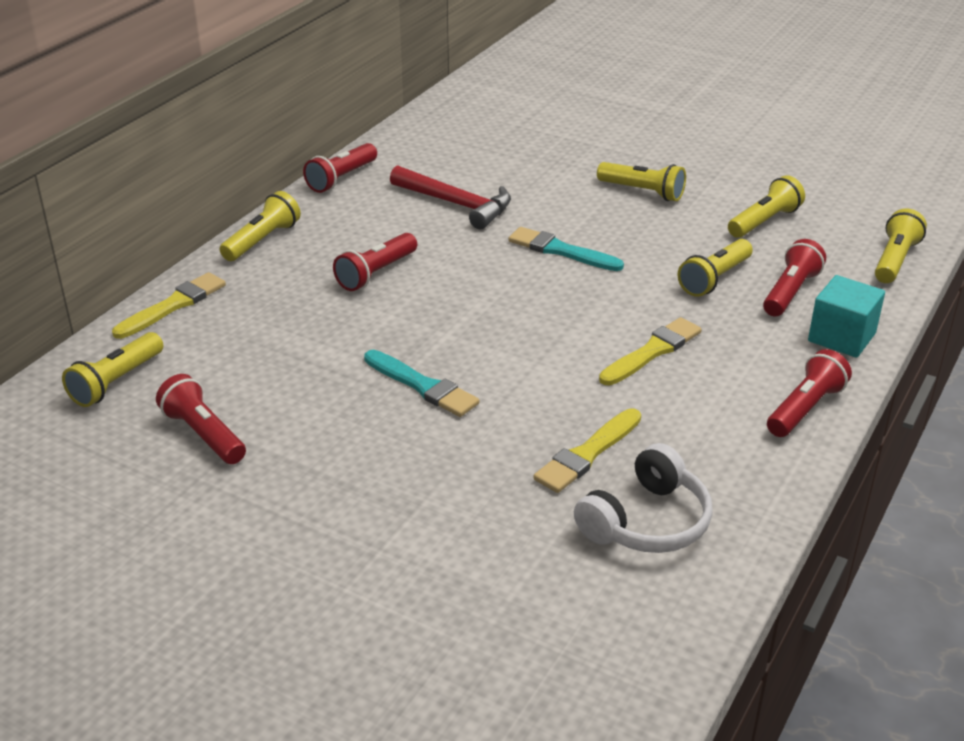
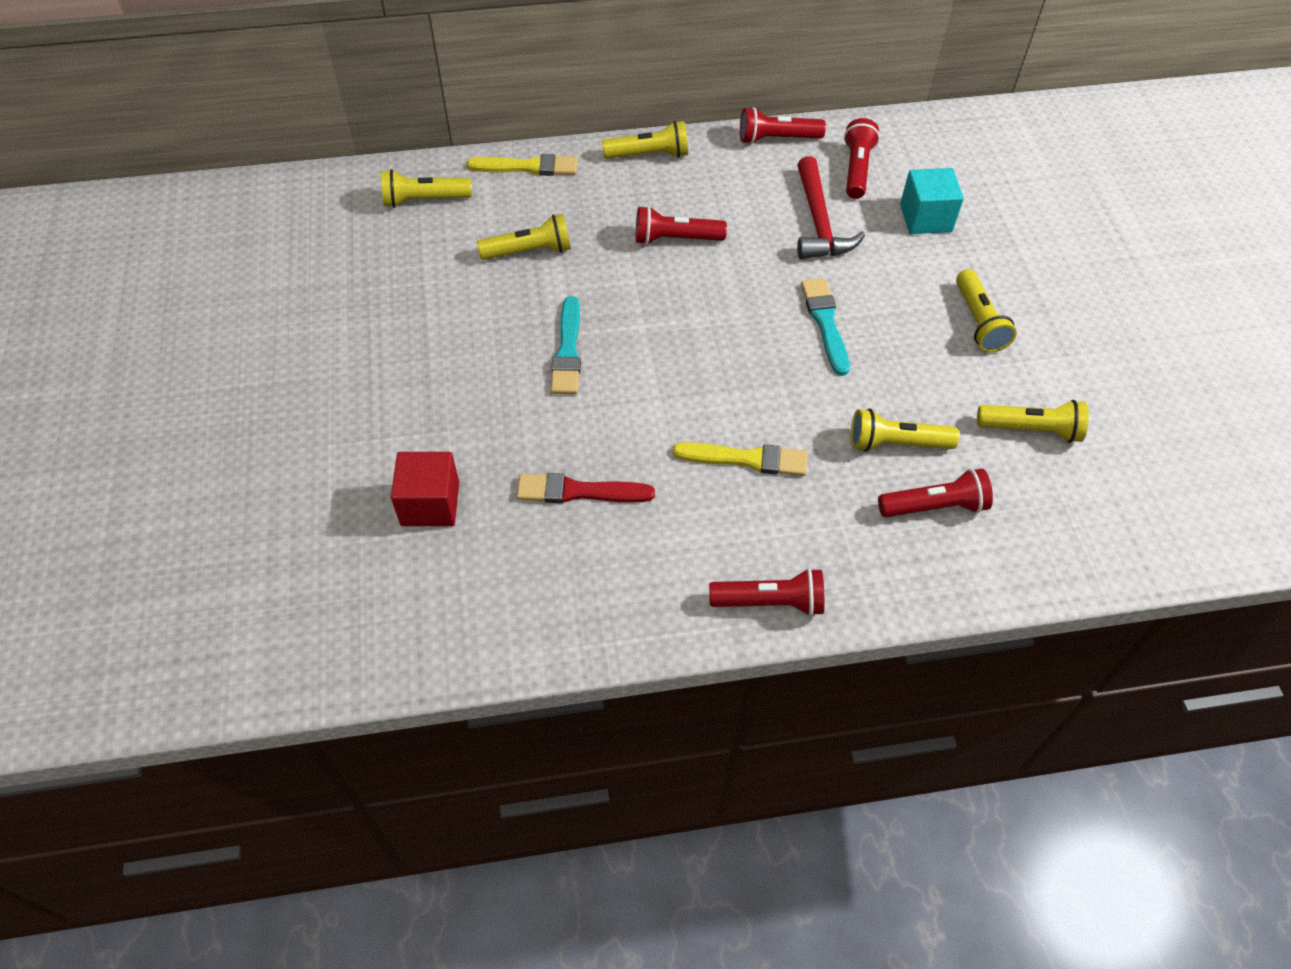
camera: 50 degrees right, 20 degrees up
(204, 434) = (412, 277): red flashlight -> red flashlight (857, 169)
(500, 551) = (430, 503): none -> red cube
(587, 454) = (578, 491): yellow brush -> red brush
(646, 522) = (533, 571): white headphones -> none
(841, 337) = (903, 578): turquoise cube -> turquoise cube (925, 218)
(895, 260) = (1079, 559): yellow flashlight -> yellow flashlight (529, 251)

